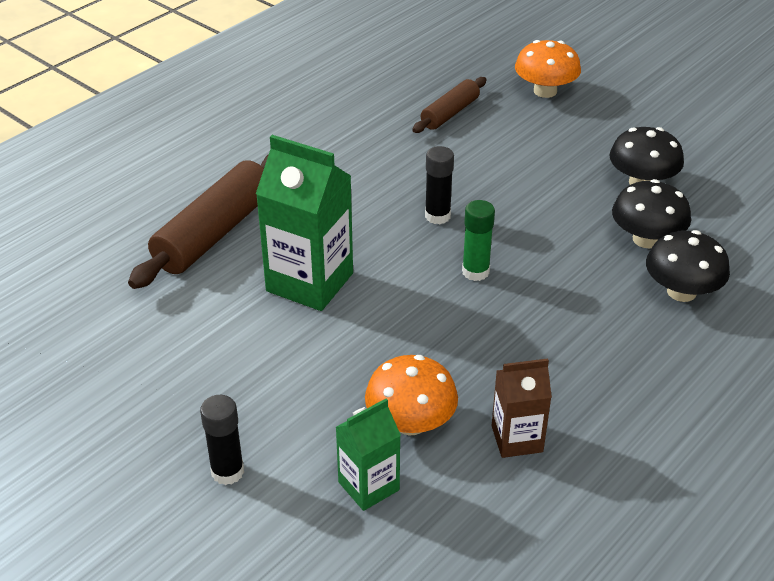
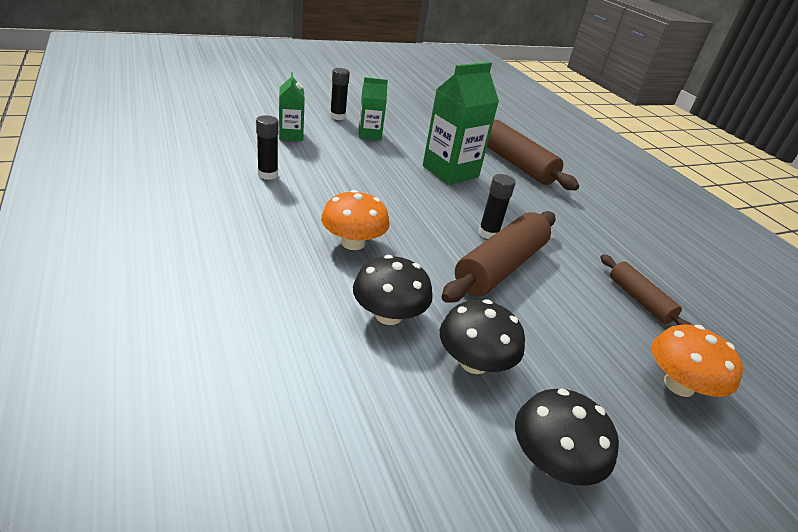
camera: 110 degrees right, 5 degrees down
(266, 402) = (369, 134): none -> green carton
(410, 422) = (315, 156): orange mushroom -> orange mushroom (353, 243)
(475, 272) = (415, 221): green glue stick -> none
(493, 195) = (500, 267): none -> brown rolling pin
(517, 439) = (268, 174): brown carton -> black glue stick
(681, 292) = (310, 296): black mushroom -> black mushroom (552, 461)

